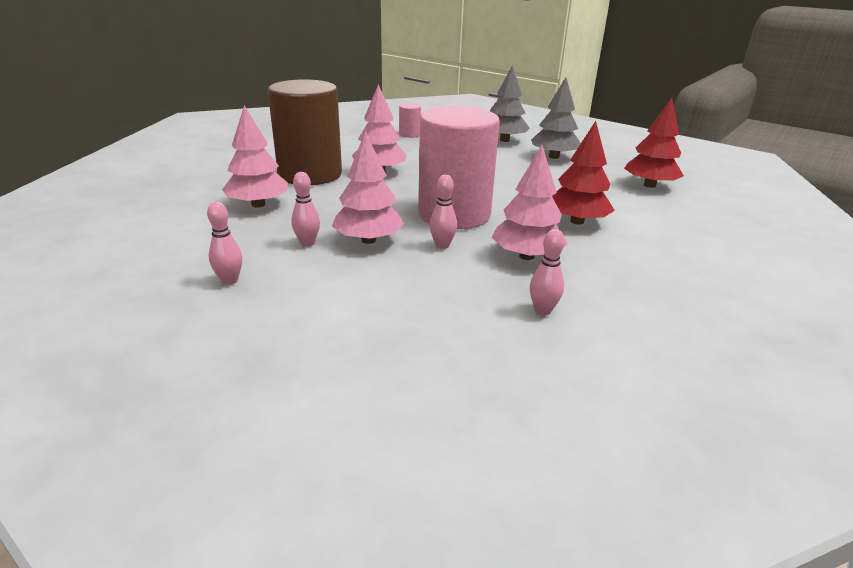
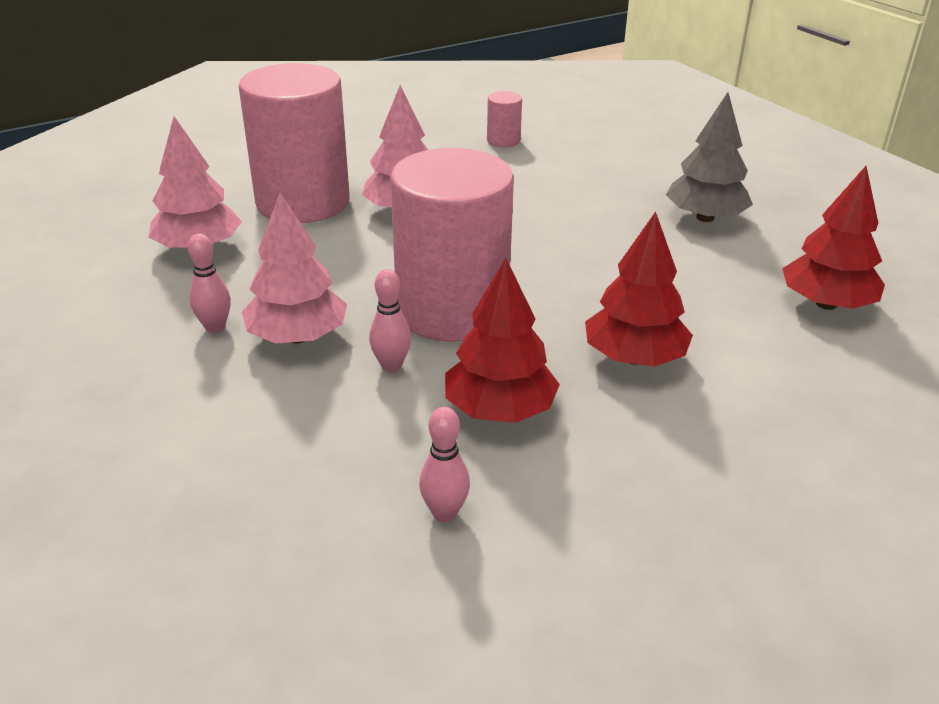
camera: 20 degrees right, 5 degrees up
(230, 280) = (81, 371): pink bowling pin -> none
(310, 174) = (303, 202): brown cylinder -> pink cylinder
(504, 140) = (649, 170): grey tree -> none
(526, 256) = (500, 410): pink tree -> red tree

